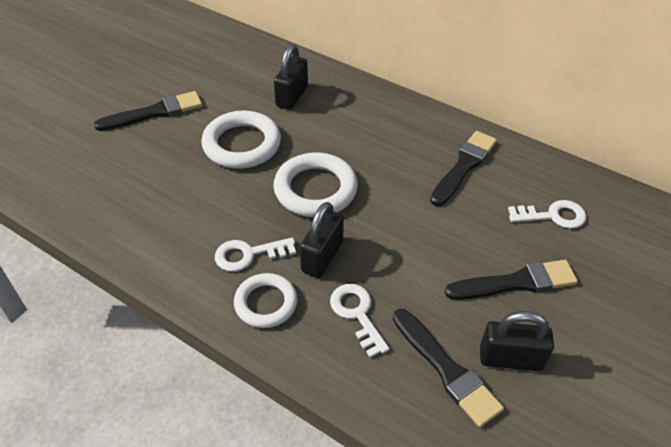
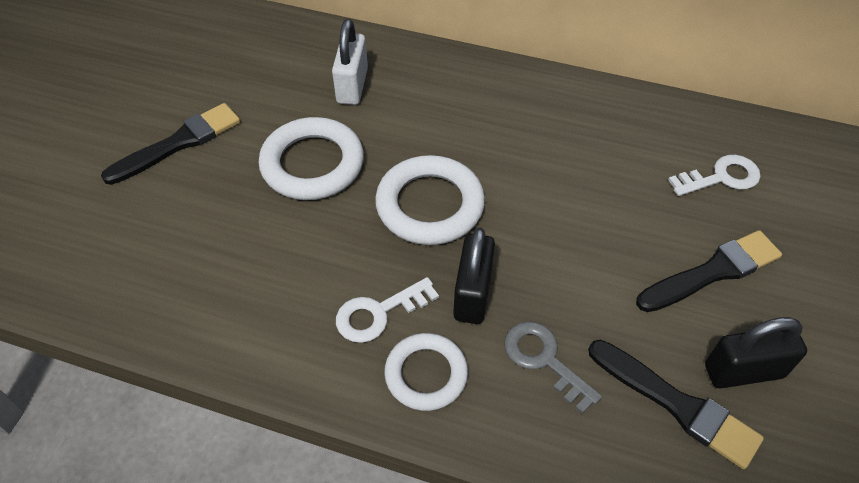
camera: 15 degrees left, 5 degrees up
(292, 96) = (352, 86): black padlock -> white padlock
(357, 314) = (544, 360): white key -> grey key
(464, 166) = (596, 136): black brush -> none

